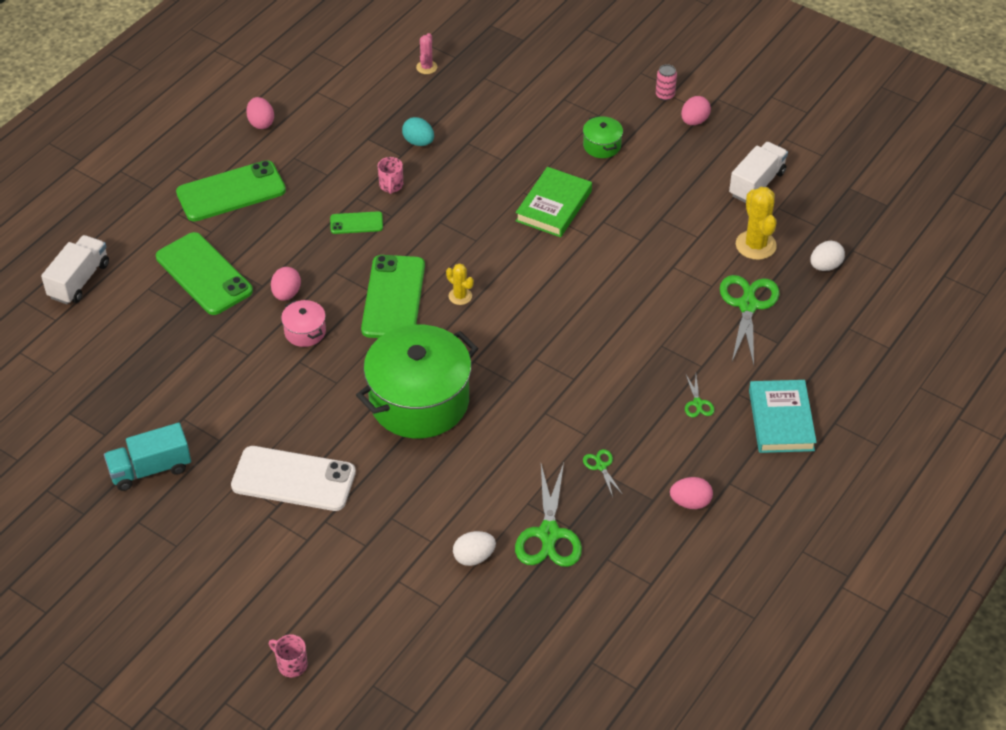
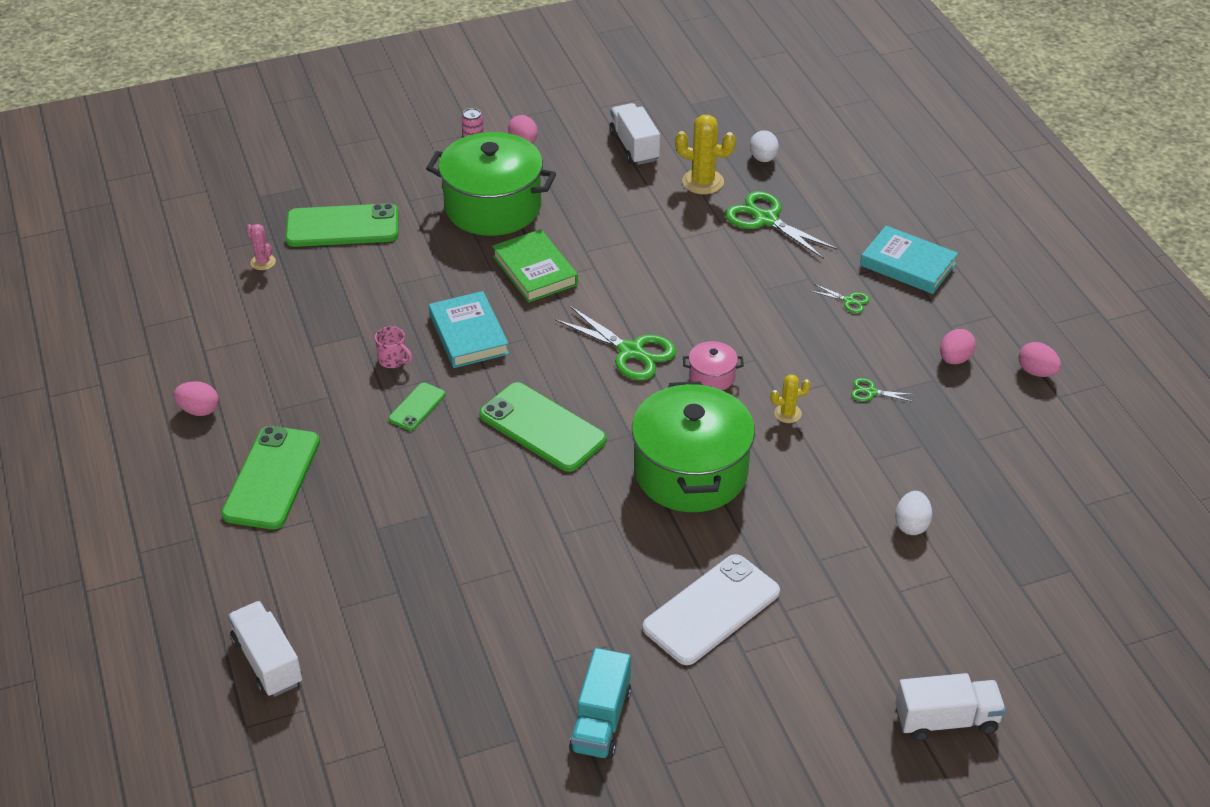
camera: 55 degrees left, 5 degrees down
(204, 274) = (367, 552): green phone -> green phone (342, 226)
(286, 294) = (459, 501): pink egg -> pink egg (1036, 372)
(291, 664) = (946, 720): pink mug -> white truck
(305, 332) = (524, 511): pink pot -> pink pot (712, 376)
(418, 142) = (356, 314): turquoise egg -> none
(452, 208) = (468, 334): none -> turquoise book
(460, 296) = (585, 382): yellow cactus -> yellow cactus (787, 413)
(549, 534) = (922, 462): green scissors -> green scissors (631, 351)
(602, 146) = (493, 207): green pot -> green pot, size x2.33

